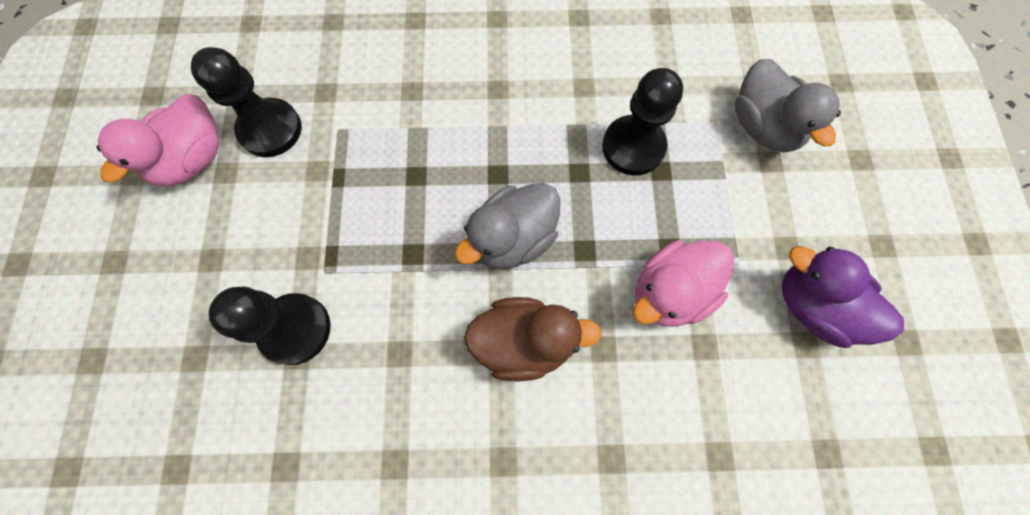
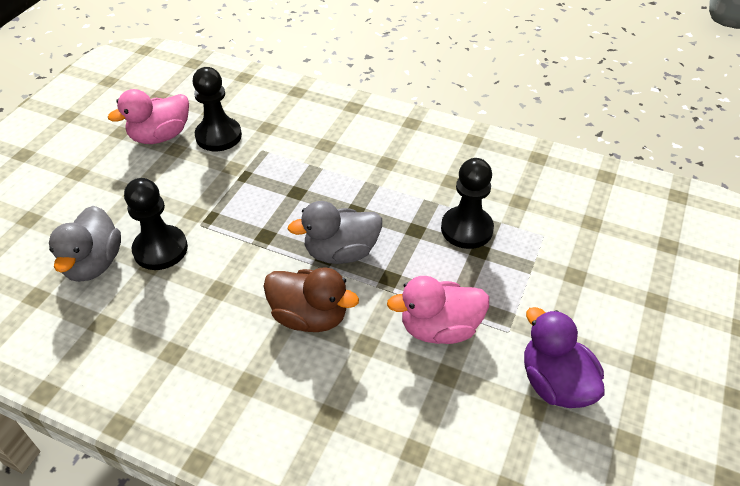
camera: 25 degrees right, 25 degrees down
(762, 127) = (581, 251): grey duck -> grey duck (94, 264)

